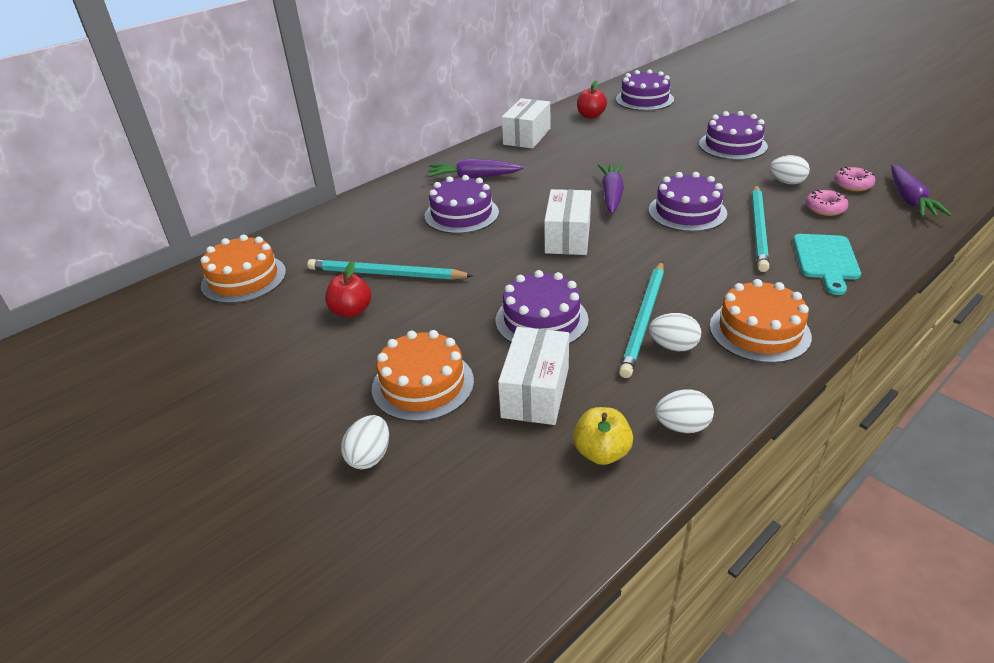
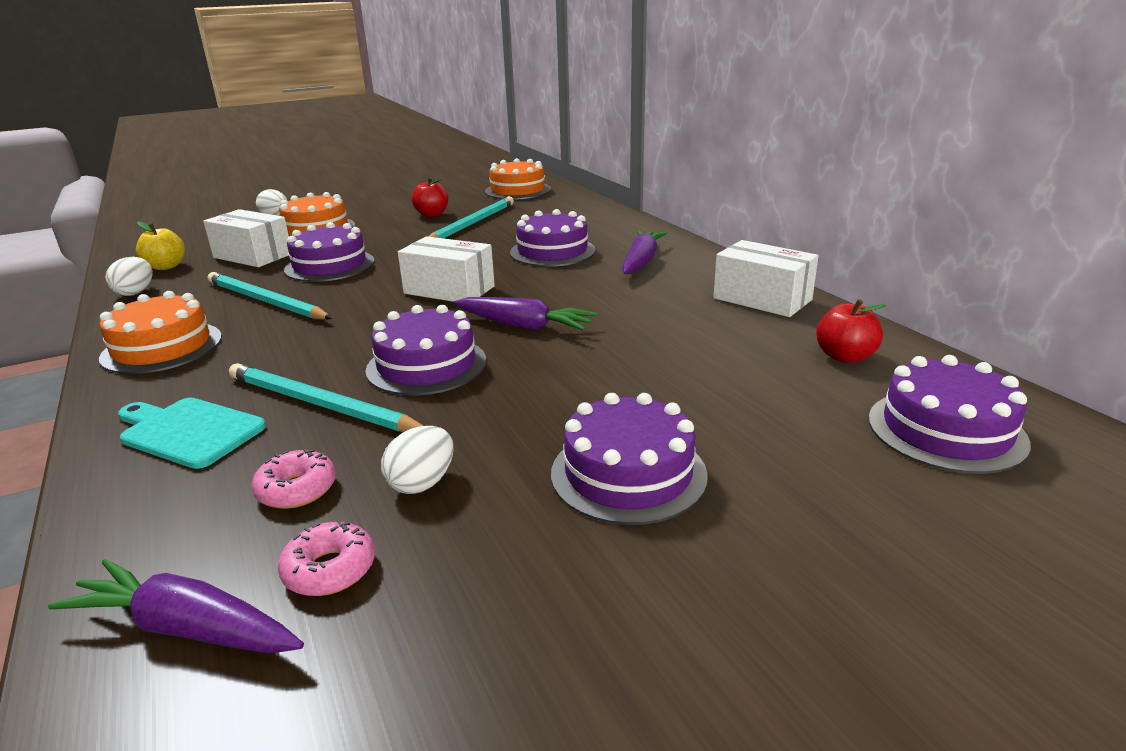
camera: 105 degrees right, 10 degrees down
(673, 346) = (213, 306): white egg -> none

